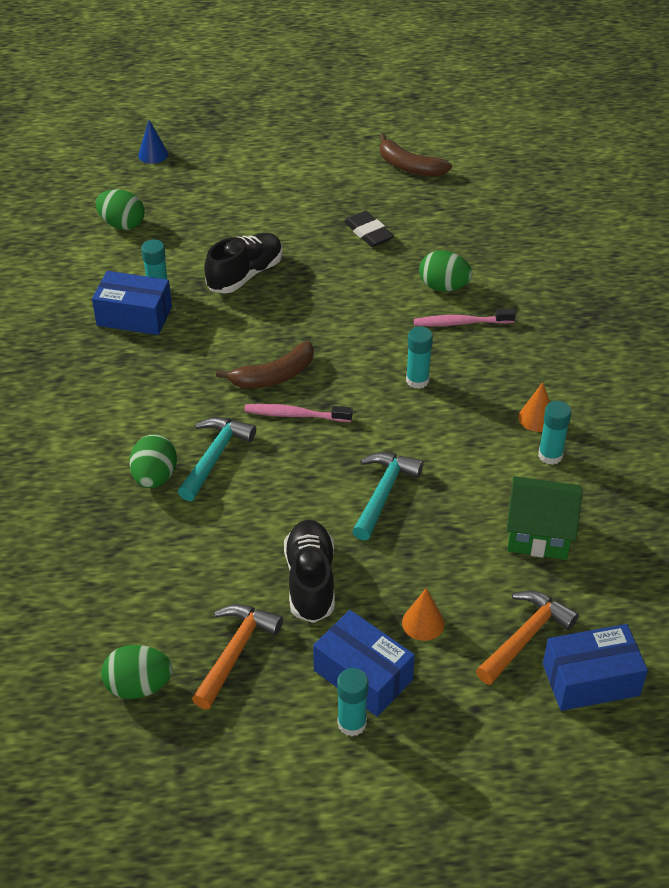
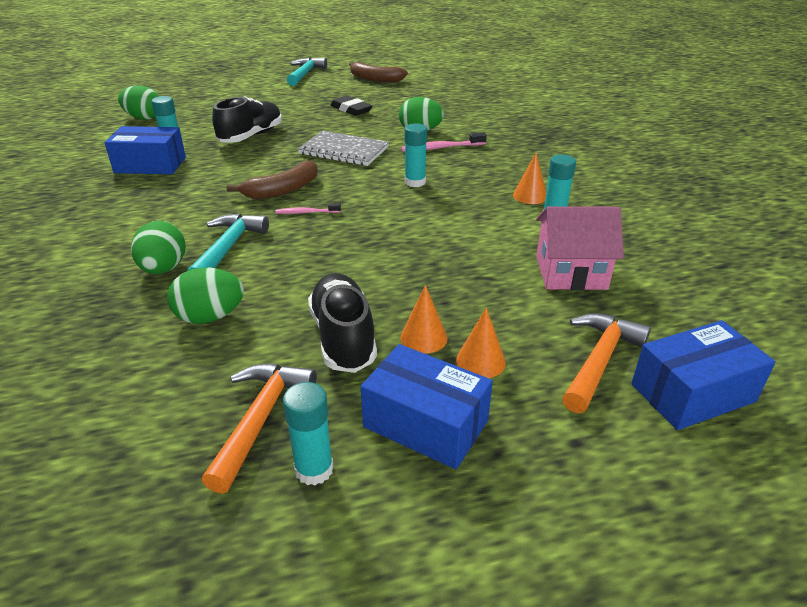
camera: 10 degrees left, 10 degrees down
(139, 686) = (129, 477): green egg -> green egg (210, 317)
(153, 154) = (172, 85): blue cone -> none
(295, 415) = (306, 212): pink toothbrush -> pink toothbrush, size x0.62
(348, 315) = (344, 151): none -> grey notebook
(352, 723) = (425, 482): turquoise glue stick -> turquoise glue stick (314, 469)
(380, 591) = (423, 337): none -> orange cone
(383, 493) = (405, 258): turquoise hammer -> turquoise hammer (305, 74)
(539, 533) = (571, 272): green house -> pink house

